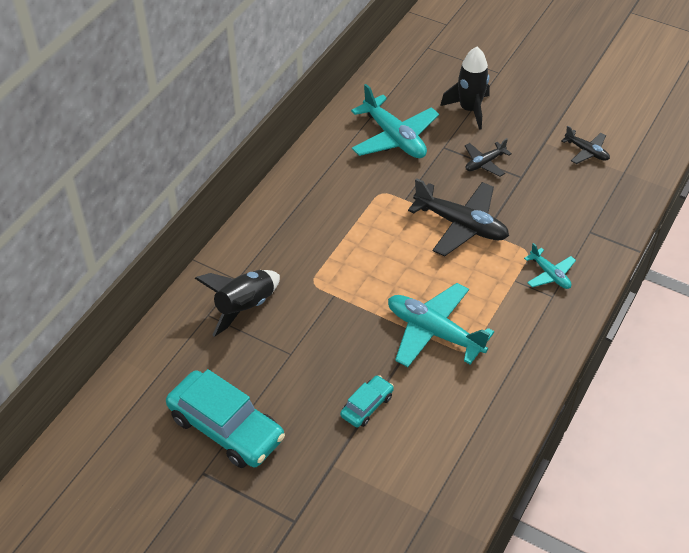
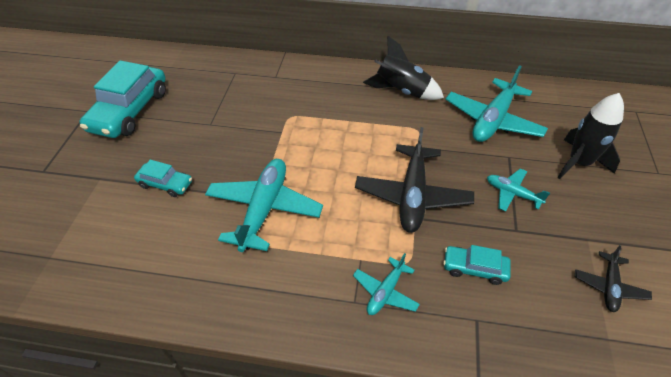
camera: 70 degrees right, 0 degrees up
(244, 307) = (249, 88): black rocket -> black rocket (401, 91)
(484, 163) = (512, 193): black plane -> turquoise plane
(547, 215) = (474, 268): none -> turquoise car

